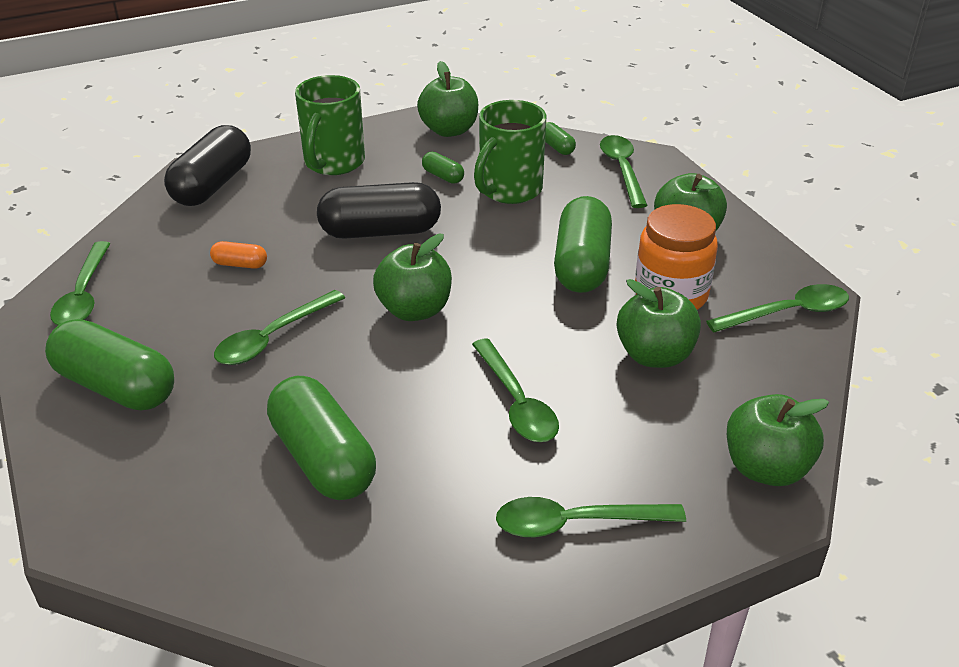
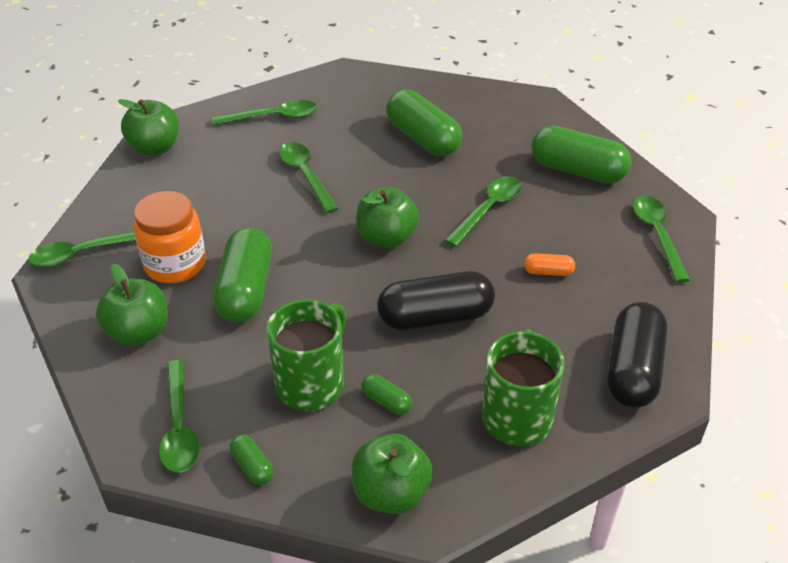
camera: 175 degrees right, 5 degrees up
(654, 355) = (203, 212): green apple -> none

